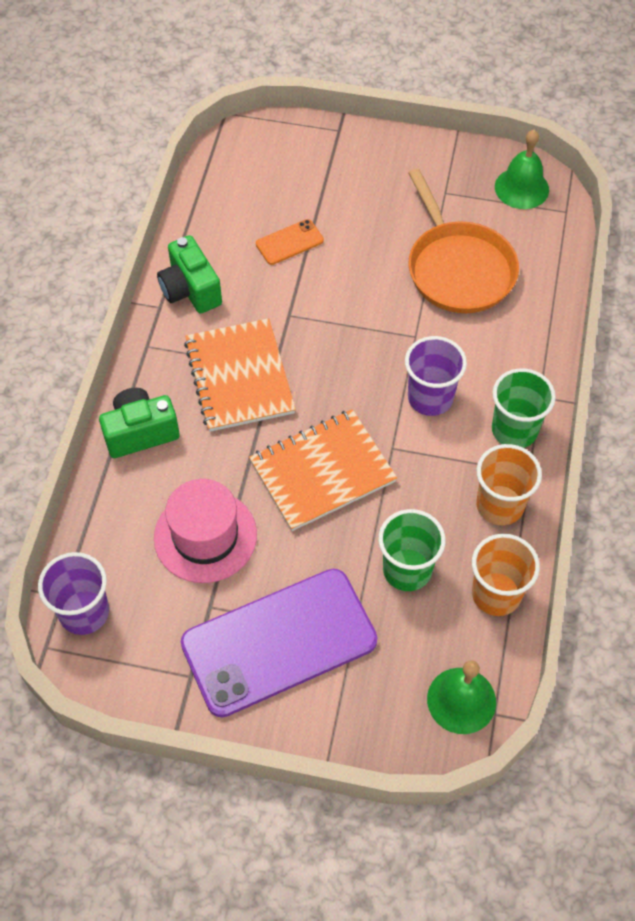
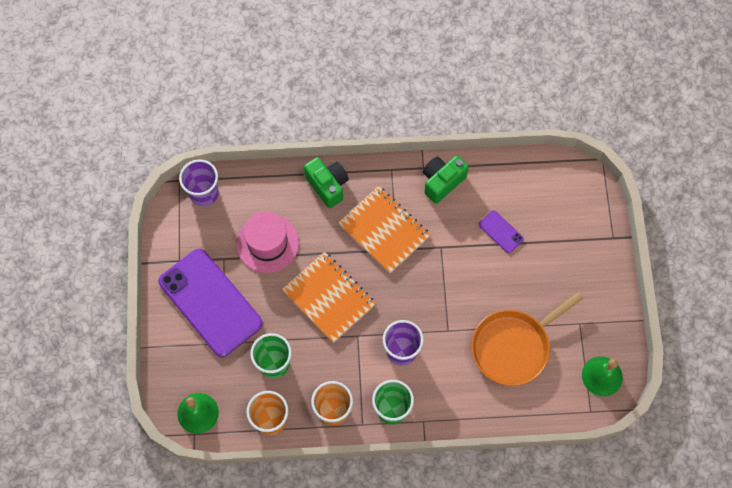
camera: 75 degrees right, 10 degrees up
(239, 377) = (384, 230): orange notebook -> orange notebook turned 75 degrees clockwise
(289, 242) = (500, 232): orange phone -> purple phone

